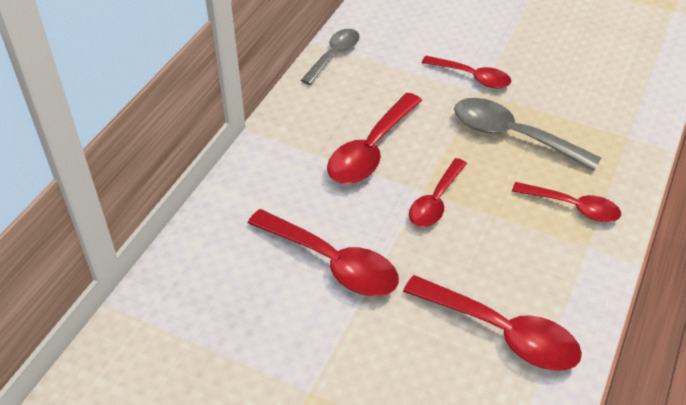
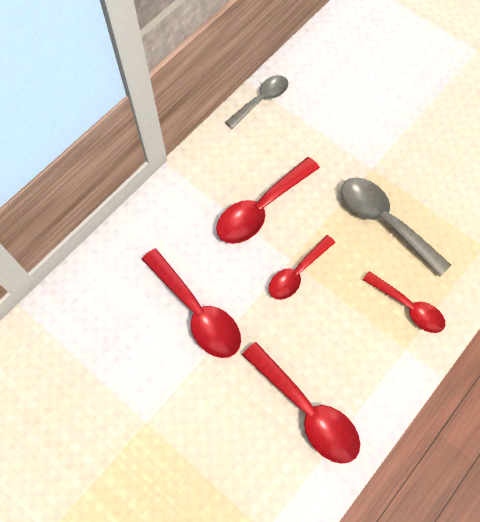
camera: 15 degrees right, 20 degrees up
(472, 77) = (372, 150): red spoon -> none

